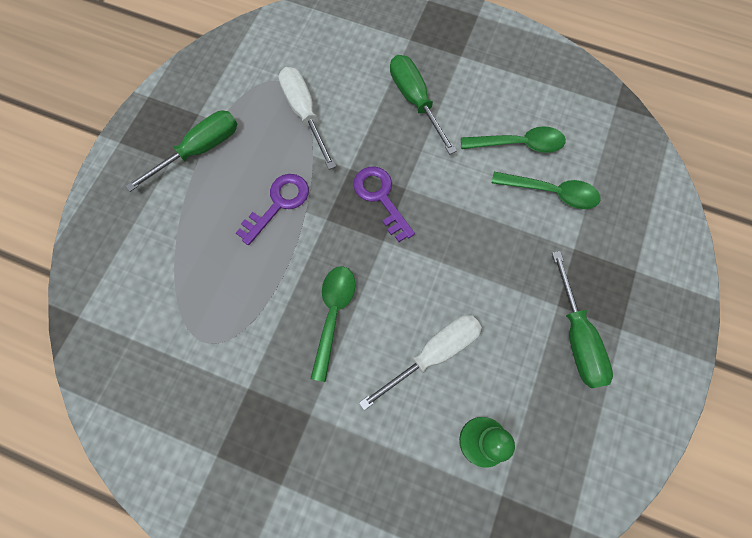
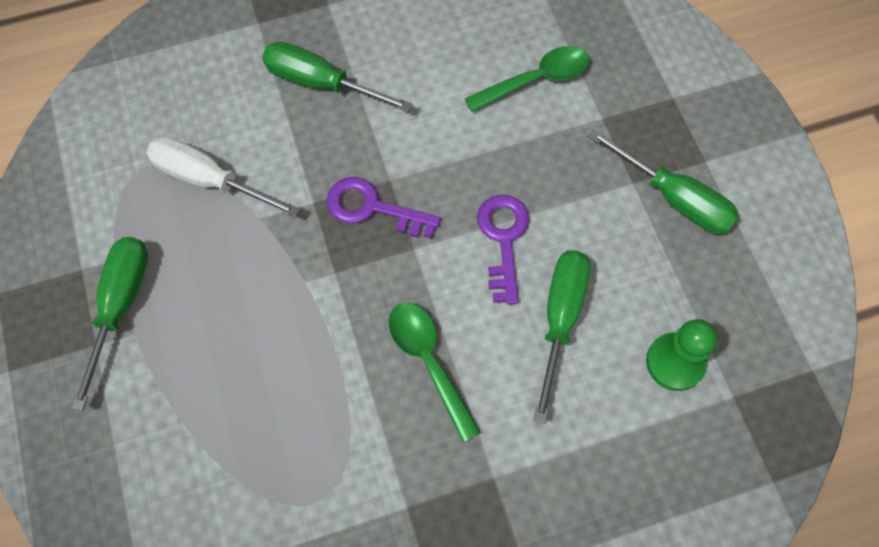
camera: 40 degrees left, 5 degrees down
(278, 203) = (267, 296): purple key -> purple key (503, 239)
(433, 353) = (560, 319): white screwdriver -> green screwdriver
(519, 144) = (465, 54): green spoon -> none

